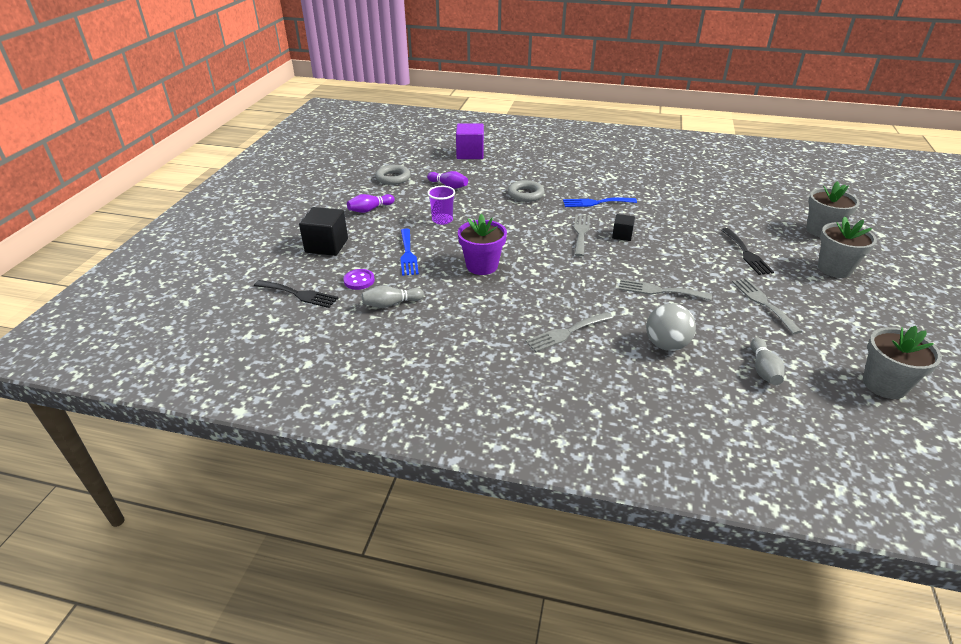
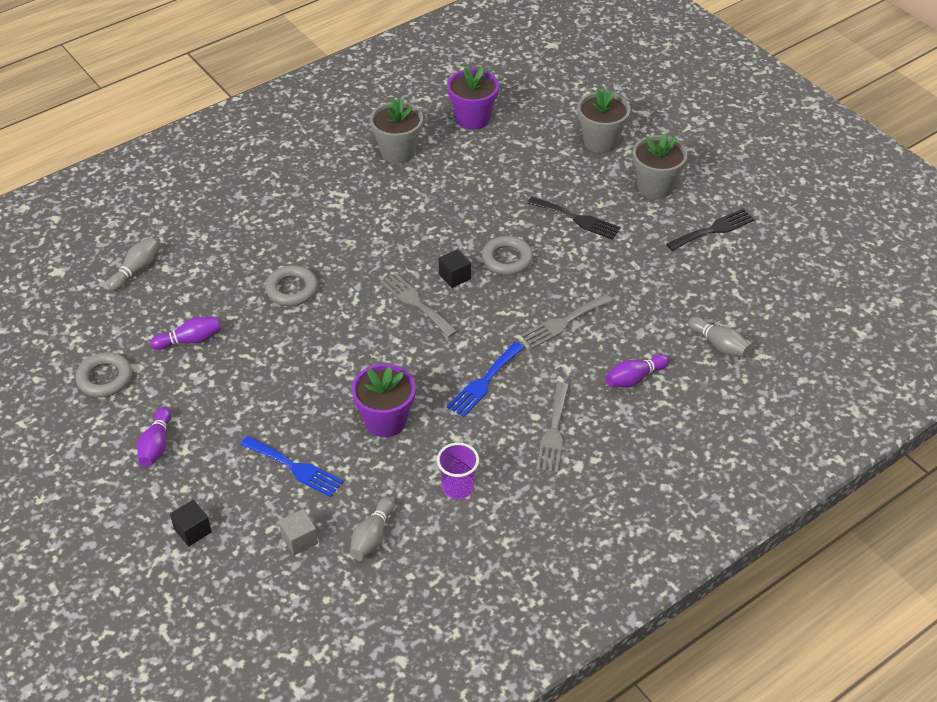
camera: 50 degrees left, 10 degrees up
(299, 294) = (268, 608): black fork -> black fork (713, 230)
(326, 245) = (193, 530): black cube -> black cube, size x0.56
(359, 280) = (299, 539): purple button -> grey cube
(442, 220) = (259, 395): purple cup -> purple cup (458, 487)
(470, 154) = (136, 270): purple cube -> grey bowling pin
(595, 202) = (375, 248): blue fork -> blue fork (484, 382)
(666, 345) = (635, 378): grey ball -> purple bowling pin
(667, 245) = (507, 259): none -> grey ring
(742, 184) = (473, 118): none -> purple flower pot
(763, 303) = (648, 271): grey fork -> none
(884, 384) = (796, 292): grey flower pot -> grey flower pot (398, 152)

